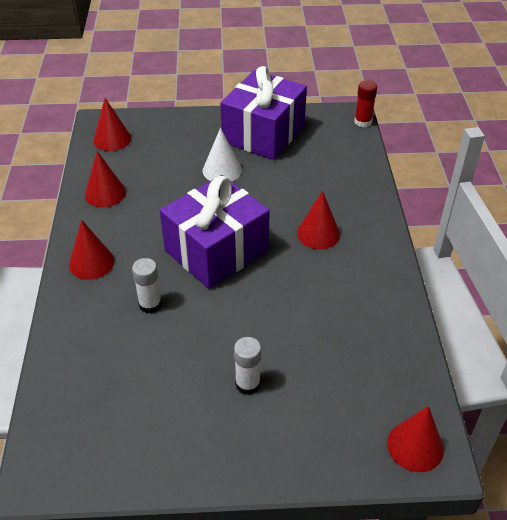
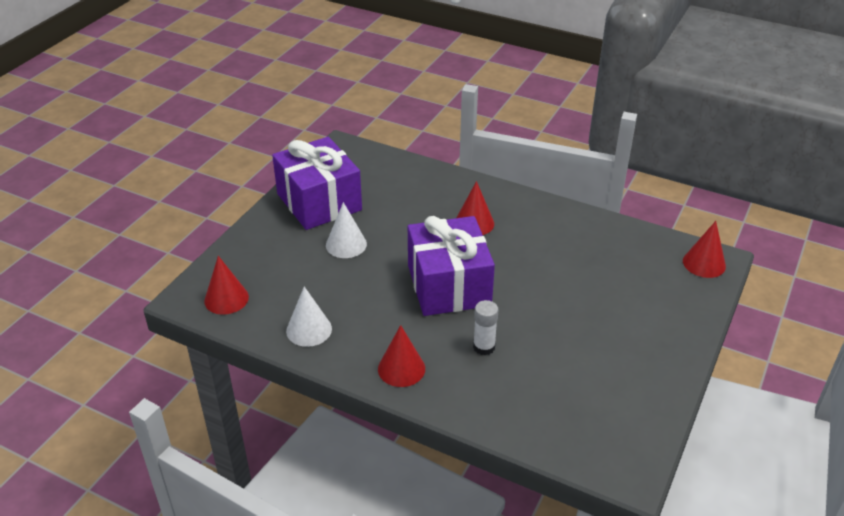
camera: 60 degrees left, 5 degrees down
(105, 193) = (309, 330): red cone -> white cone
(247, 384) = (606, 321): white glue stick -> none
(363, 122) = (359, 144): red glue stick -> none

